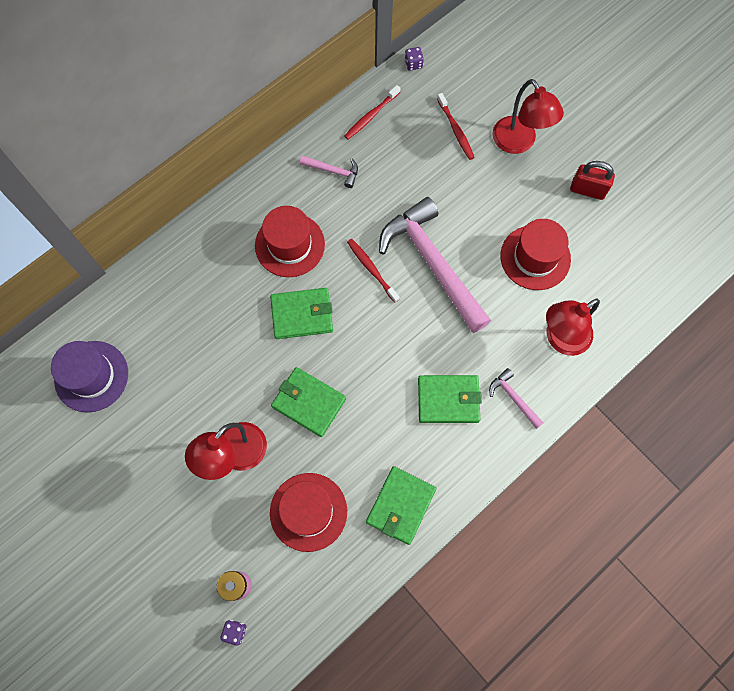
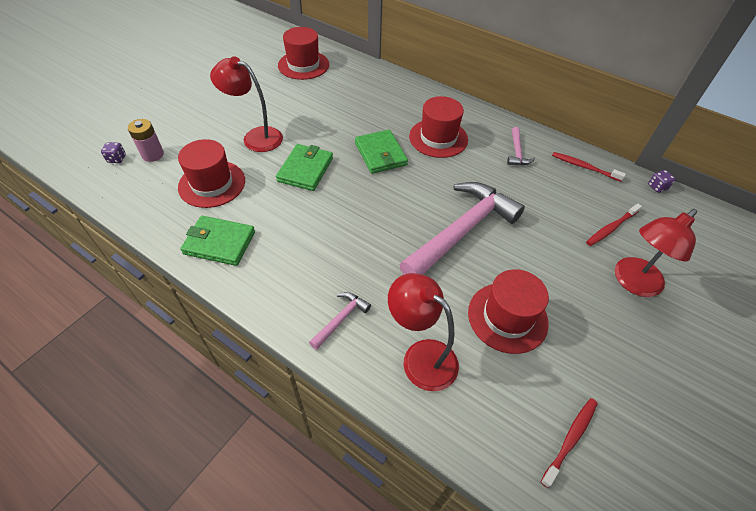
camera: 75 degrees right, 20 degrees down
(91, 376) = (303, 65): purple hat -> red hat
(371, 269) = (438, 189): red toothbrush -> red toothbrush (570, 439)
(448, 400) = (327, 263): green wallet -> none
(587, 190) = (618, 360): red padlock -> none

